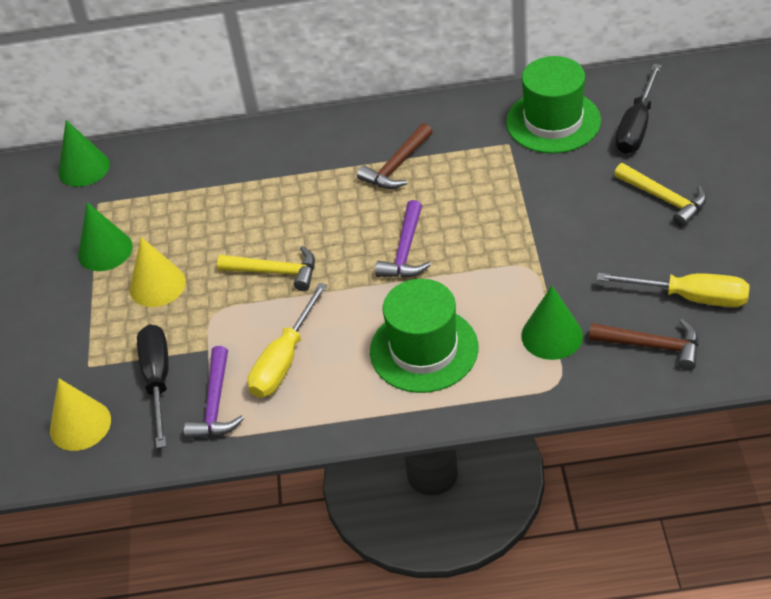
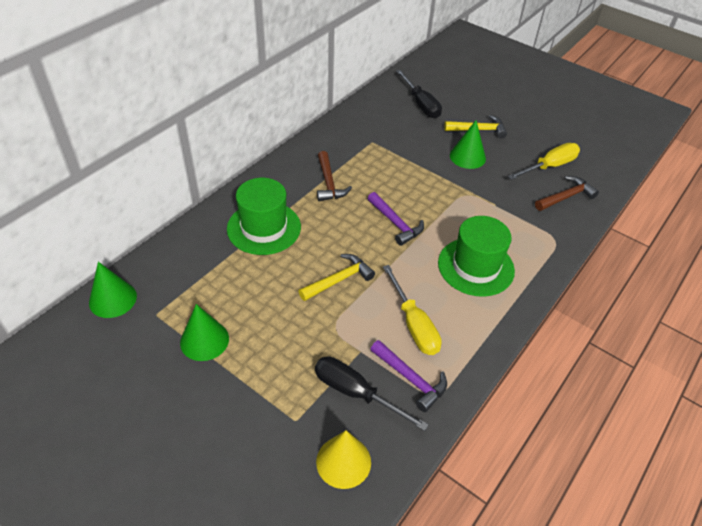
camera: 55 degrees left, 0 degrees up
(157, 285) = (273, 337): yellow cone -> none
(552, 335) = (521, 220): green cone -> green cone (467, 157)
(553, 121) = (379, 120): green hat -> green hat (264, 228)

